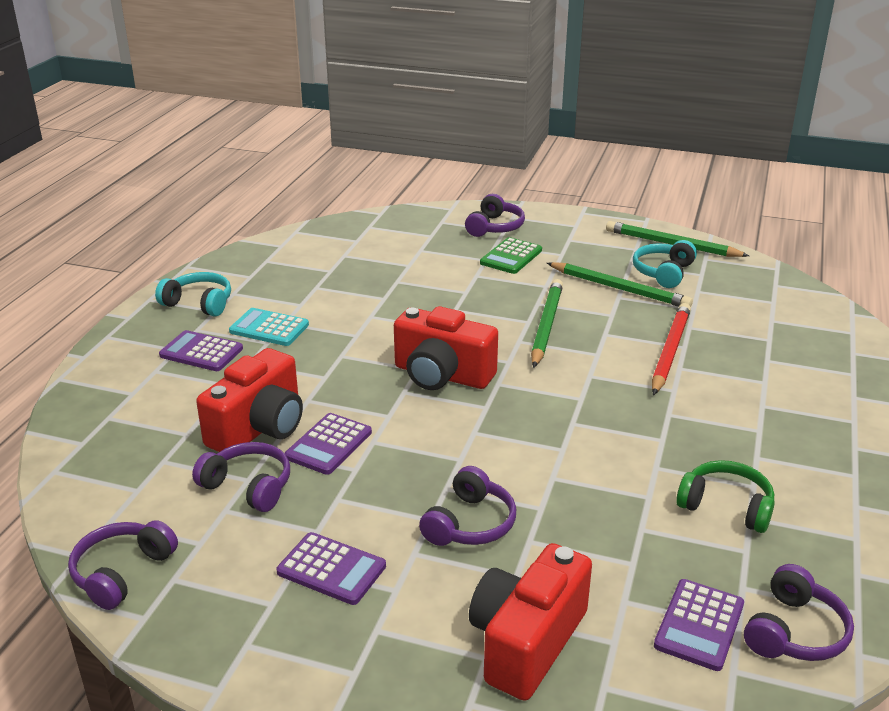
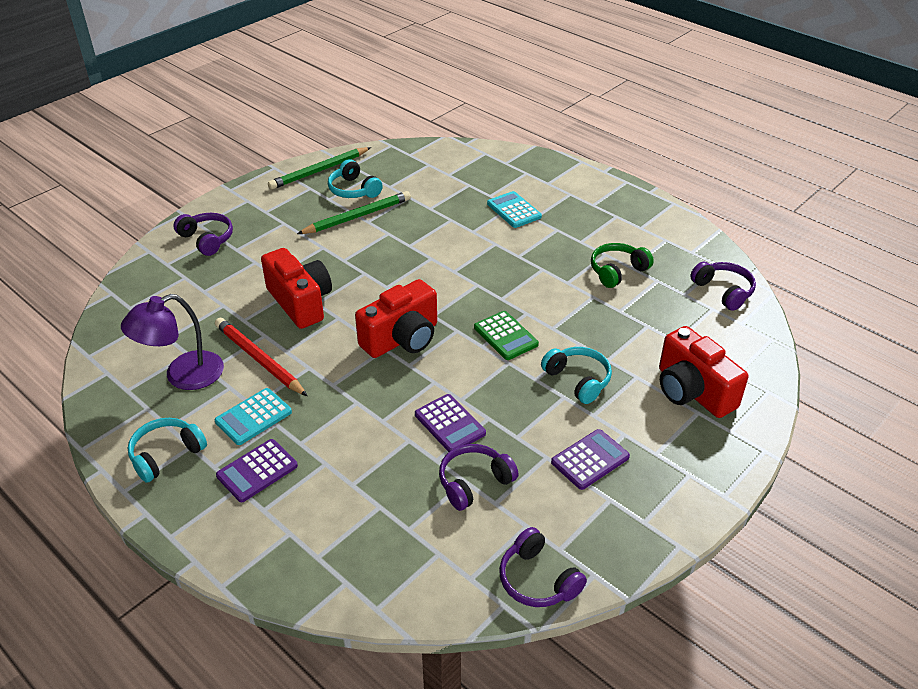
camera: 65 degrees left, 10 degrees up
(259, 428) = (401, 458): red camera -> red camera (300, 302)
(300, 278) = (183, 376): none -> purple lamp
(469, 523) = (578, 380): purple headphones -> turquoise headphones
(511, 257) = (263, 248): green calculator -> green calculator (505, 336)
(546, 325) = (377, 267): green pencil -> none
(670, 351) = (451, 227): red pencil -> red pencil (259, 359)
(699, 625) = (705, 321): purple calculator -> none
(758, 386) = (514, 210): none -> turquoise calculator

